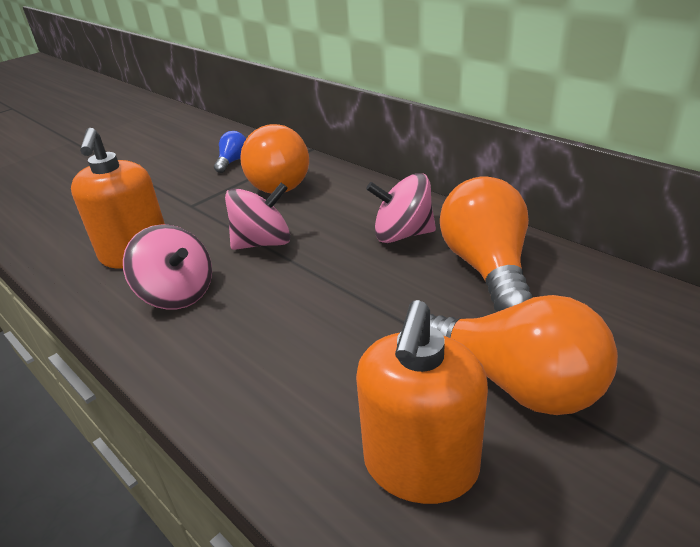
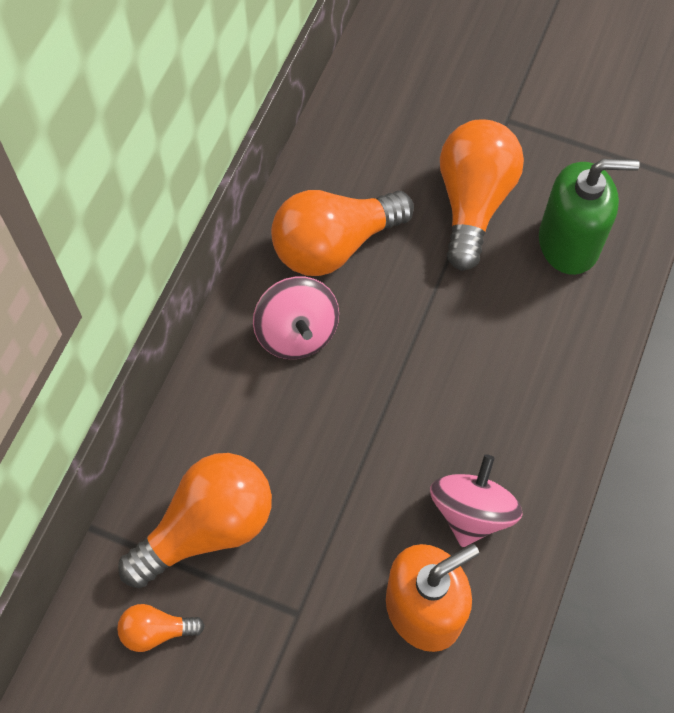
camera: 115 degrees left, 30 degrees up
(232, 161) = (156, 631): blue light bulb -> orange light bulb
(263, 243) = (356, 471): pink spinning top -> none
(420, 465) = (569, 243): orange soap dispenser -> green soap dispenser

